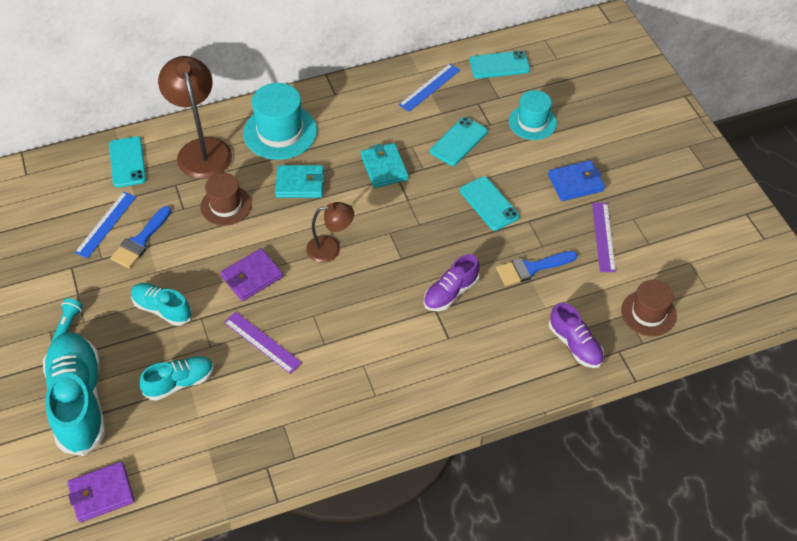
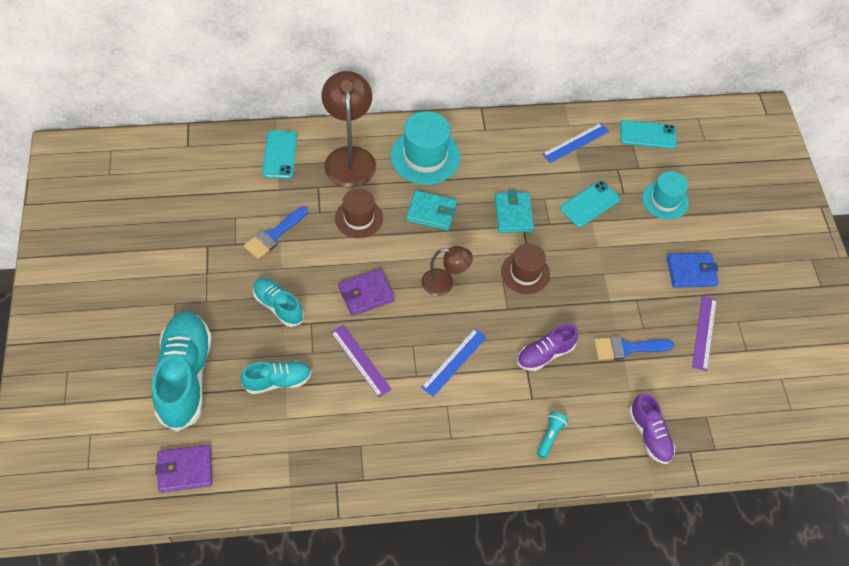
camera: 10 degrees right, 5 degrees up
(68, 325) = (191, 301): turquoise flashlight -> turquoise flashlight (550, 436)
(106, 224) = (247, 211): blue ruler -> blue ruler (454, 362)
(489, 204) = (603, 273): turquoise phone -> none
(648, 313) = (728, 420): brown hat -> brown hat (525, 273)

